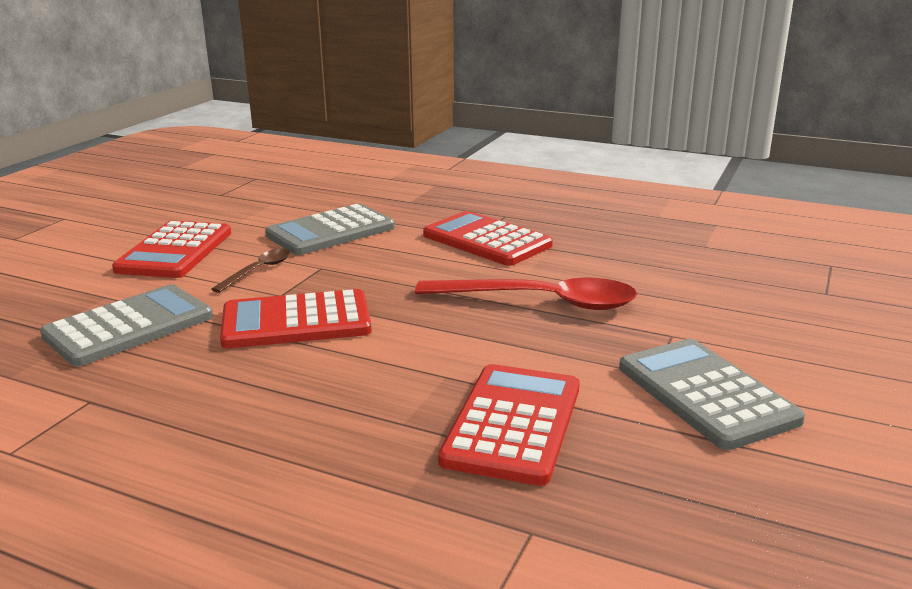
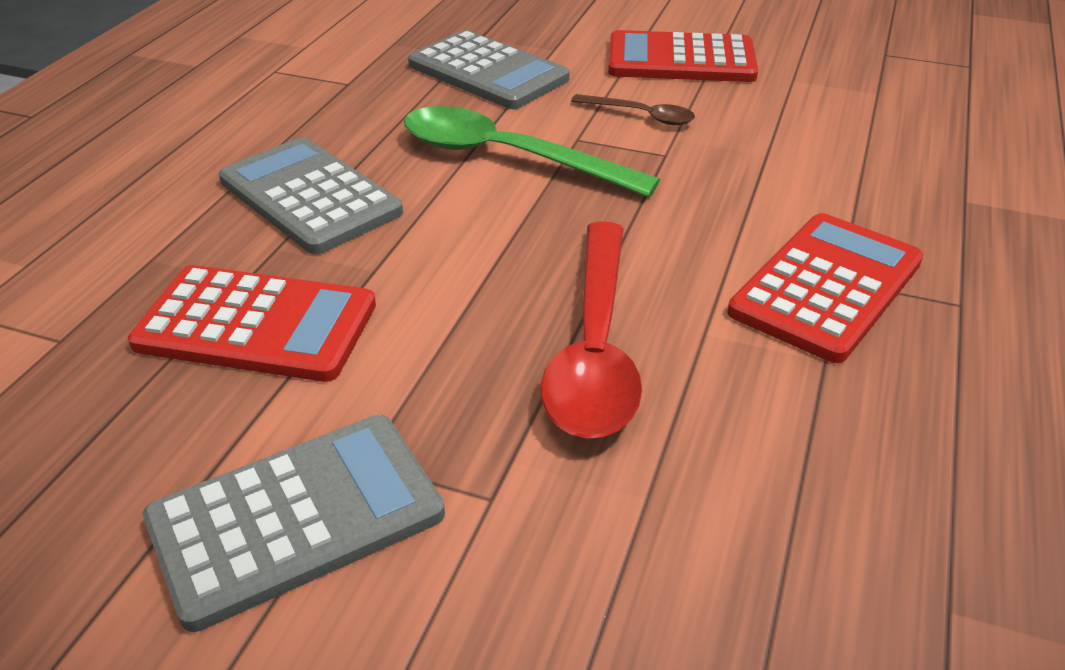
camera: 85 degrees right, 15 degrees up
(296, 321) = (508, 157): red calculator -> green spoon
(330, 231) = (792, 146): grey calculator -> grey calculator (310, 196)

